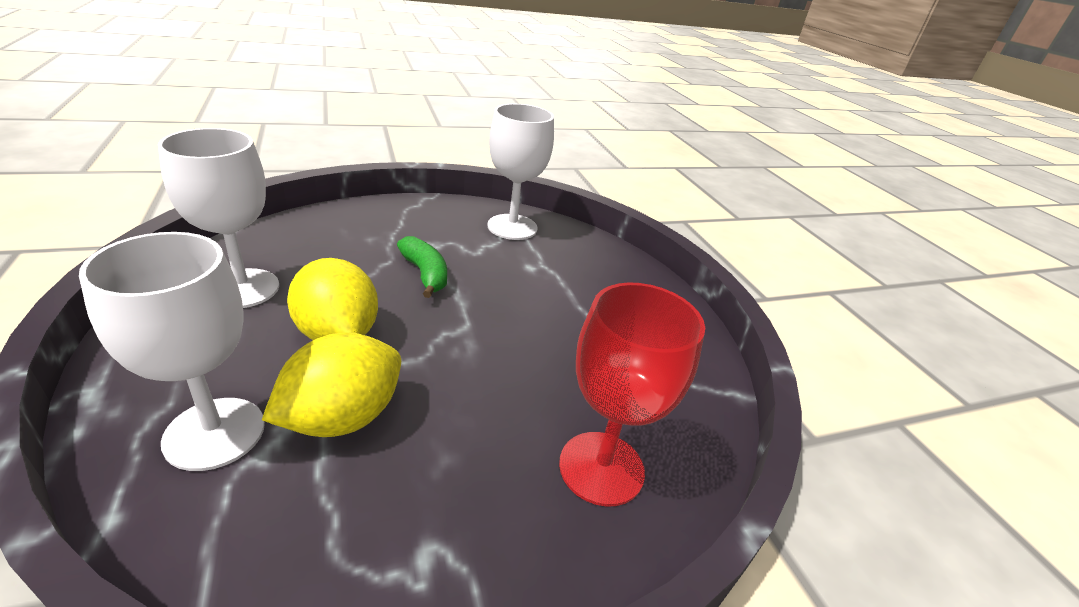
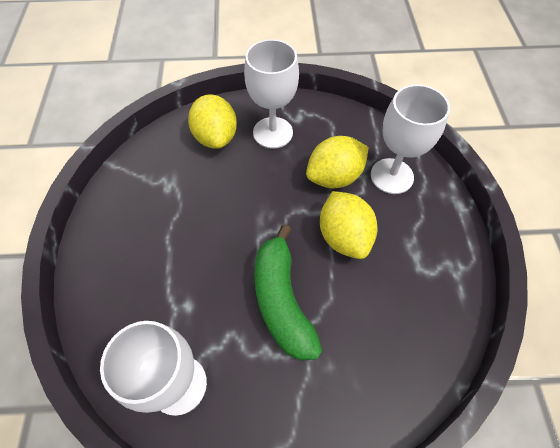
camera: 160 degrees left, 25 degrees up
(242, 288) = (418, 291): white goblet -> white goblet (273, 132)
(425, 274) = (282, 300): green banana -> green banana, size x1.66
(601, 468) = (216, 137): red goblet -> yellow lemon

